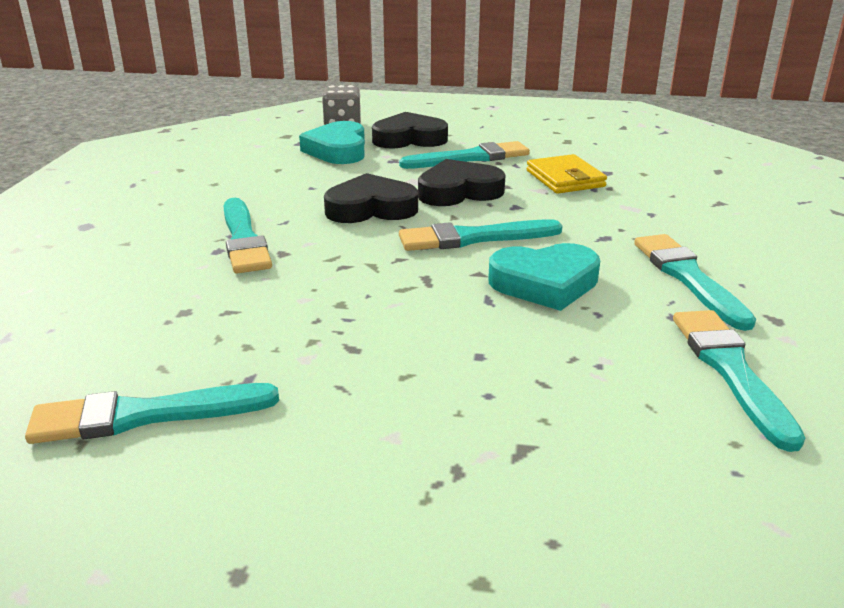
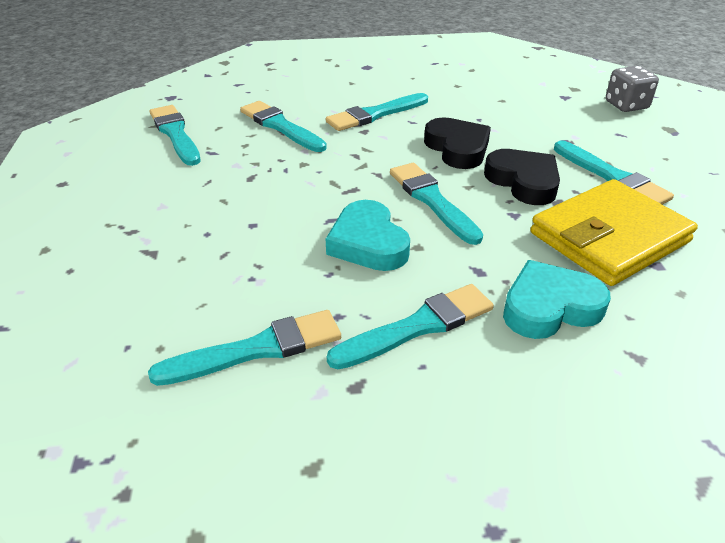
camera: 75 degrees right, 10 degrees up
(214, 310) = (280, 126): none -> turquoise brush
(338, 150) = (565, 114): turquoise heart -> turquoise heart (549, 307)
(409, 139) = (628, 140): black heart -> none
(565, 179) = (609, 237): yellow wallet -> yellow wallet, size x1.71

